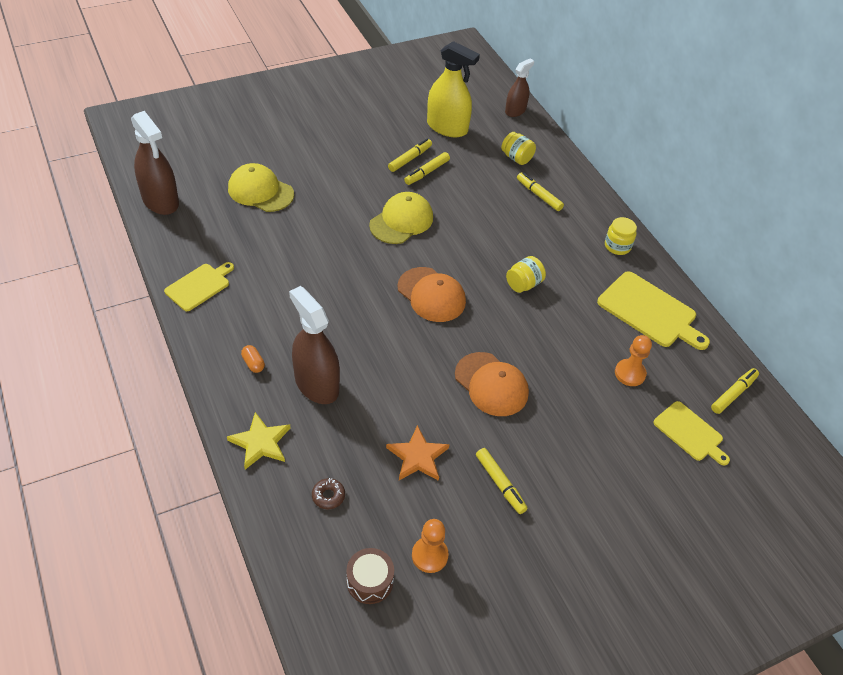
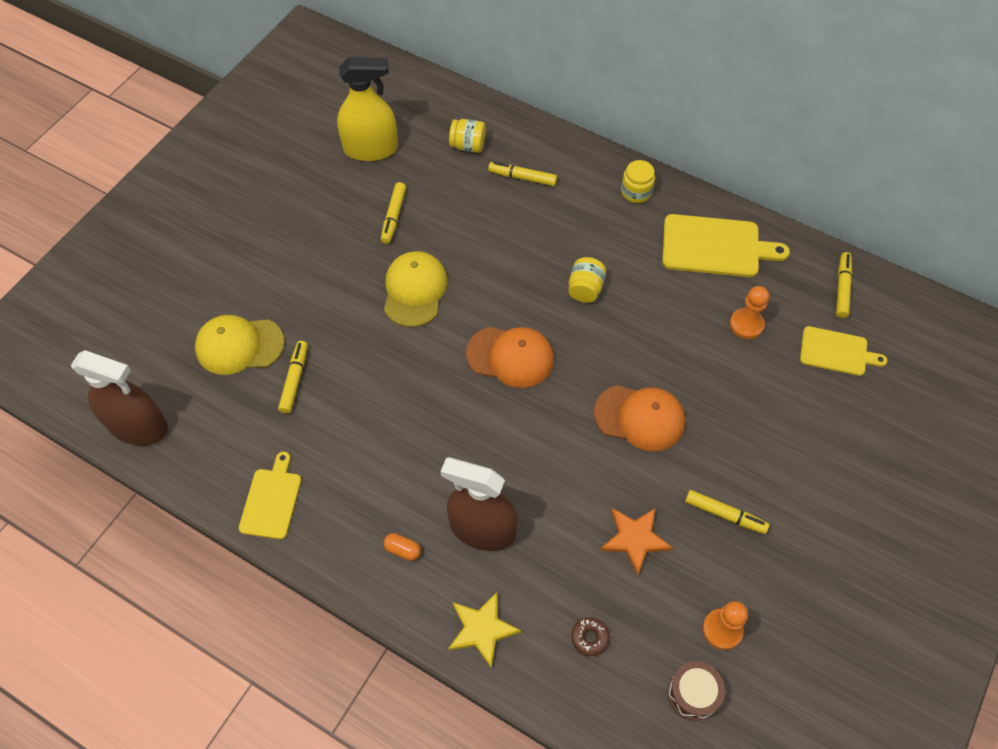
camera: 30 degrees left, 10 degrees up
(410, 159) = (363, 210): yellow marker -> yellow marker (294, 380)
(515, 111) = (423, 88): brown spray bottle -> none

